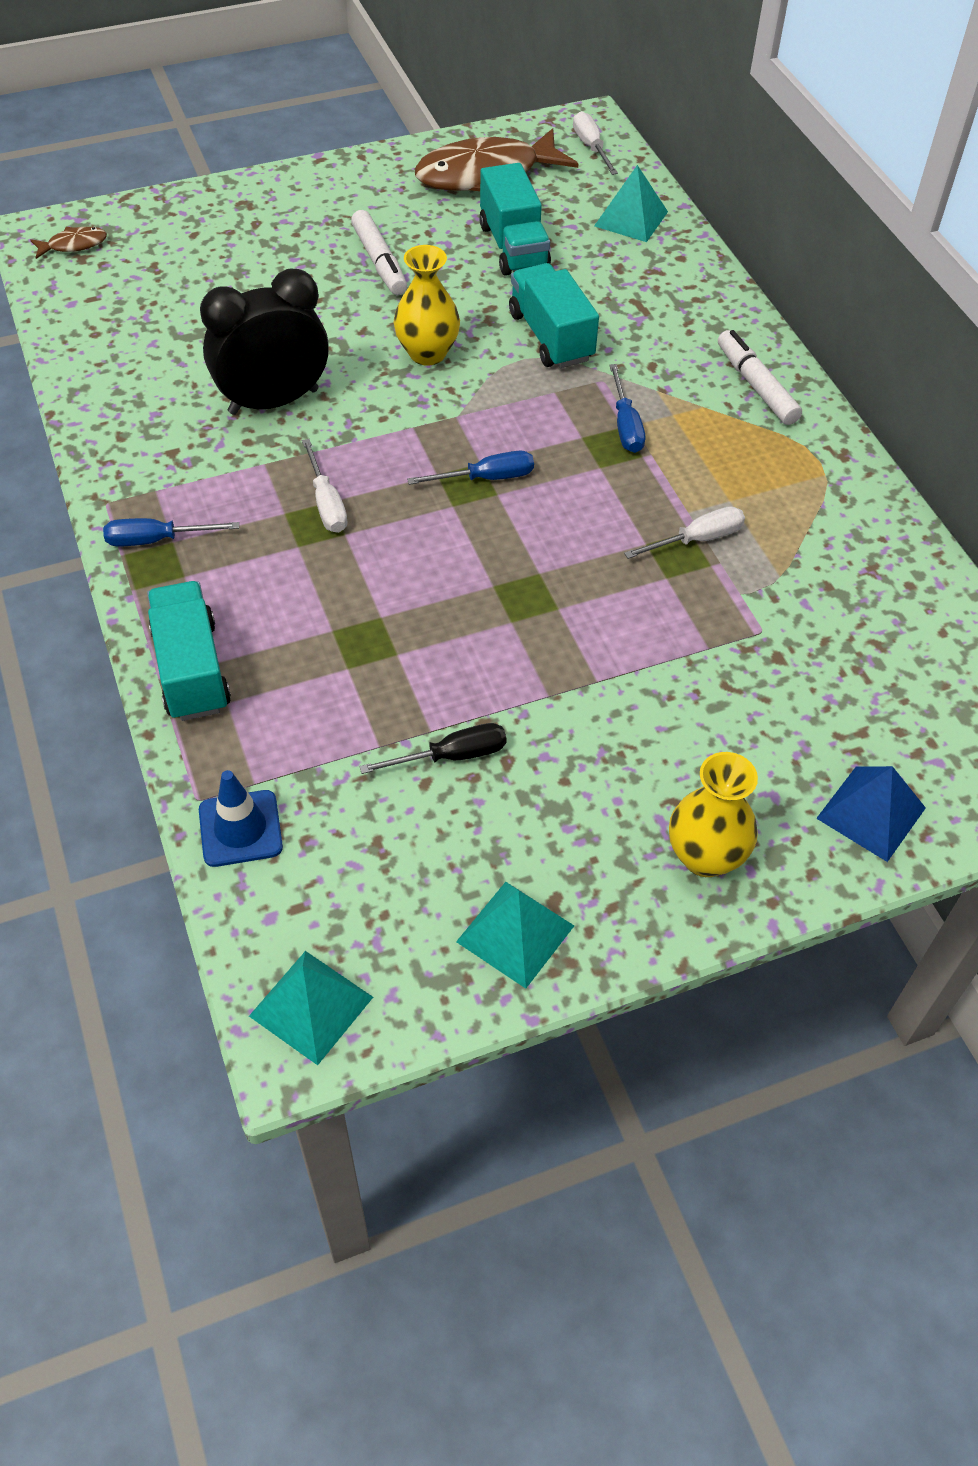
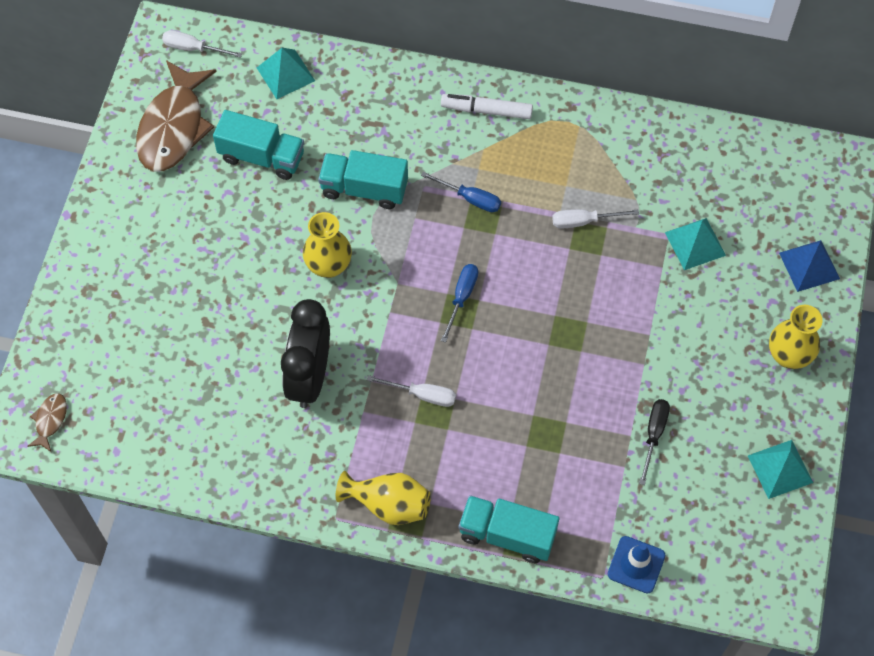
camera: 55 degrees left, 10 degrees up
(156, 540) = (388, 504): blue screwdriver -> yellow vase
(311, 1006) = (765, 586): turquoise pyramid -> turquoise pyramid (695, 244)
(379, 262) = (217, 242): white marker -> none
(697, 539) = (583, 221): white screwdriver -> white screwdriver turned 105 degrees counterclockwise

